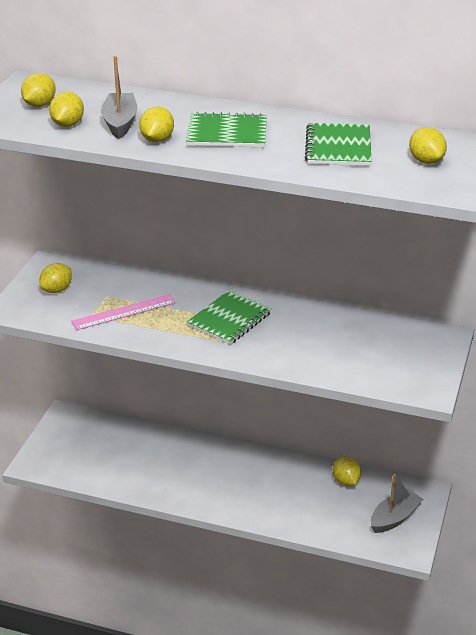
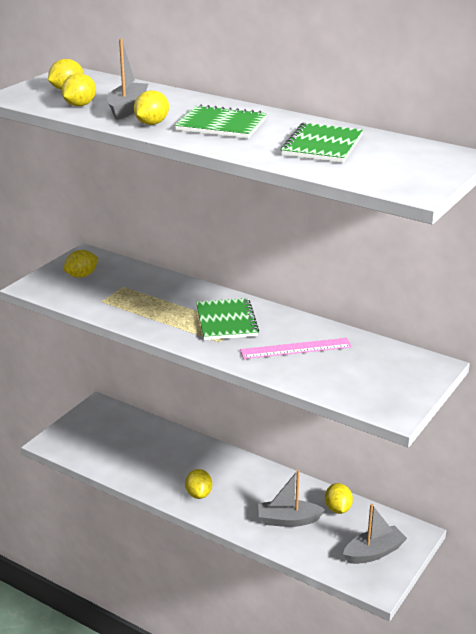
camera: 15 degrees right, 5 degrees down
(124, 312) = (132, 301): pink ruler -> pink ruler (296, 348)
(229, 319) = (226, 321): green notebook -> green notebook turned 60 degrees counterclockwise
(303, 501) = (288, 520): none -> grey boat
(426, 161) = (404, 164): yellow lemon -> yellow lemon (199, 494)

